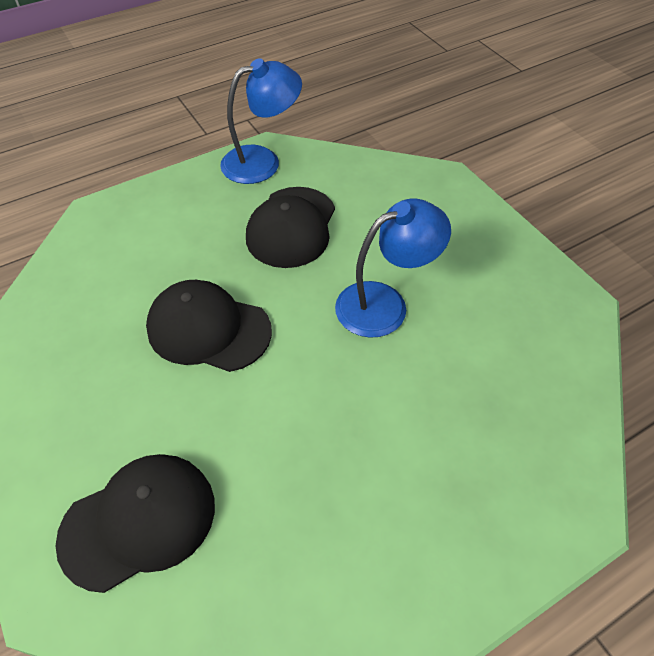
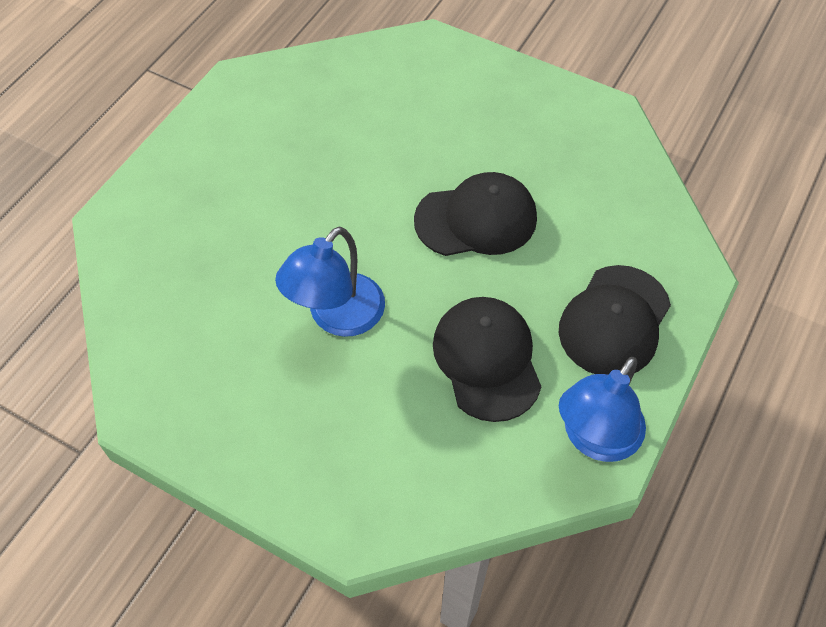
camera: 150 degrees right, 5 degrees up
(139, 521) = (411, 88): black cap -> black cap (614, 321)

